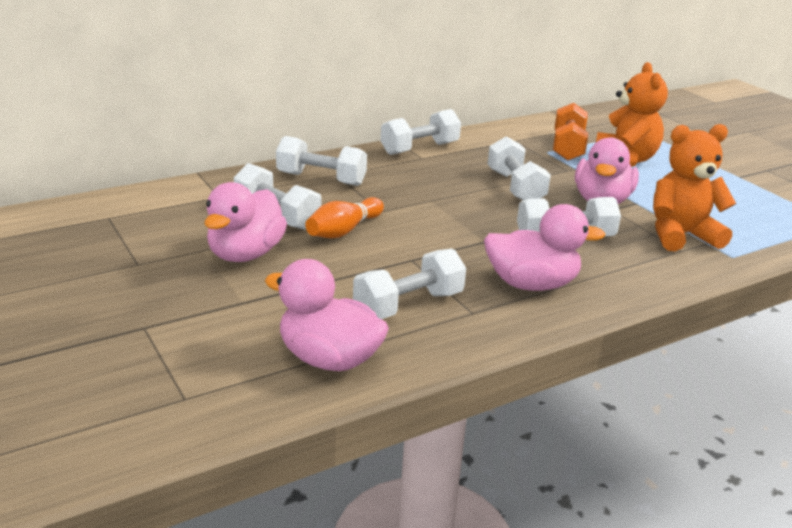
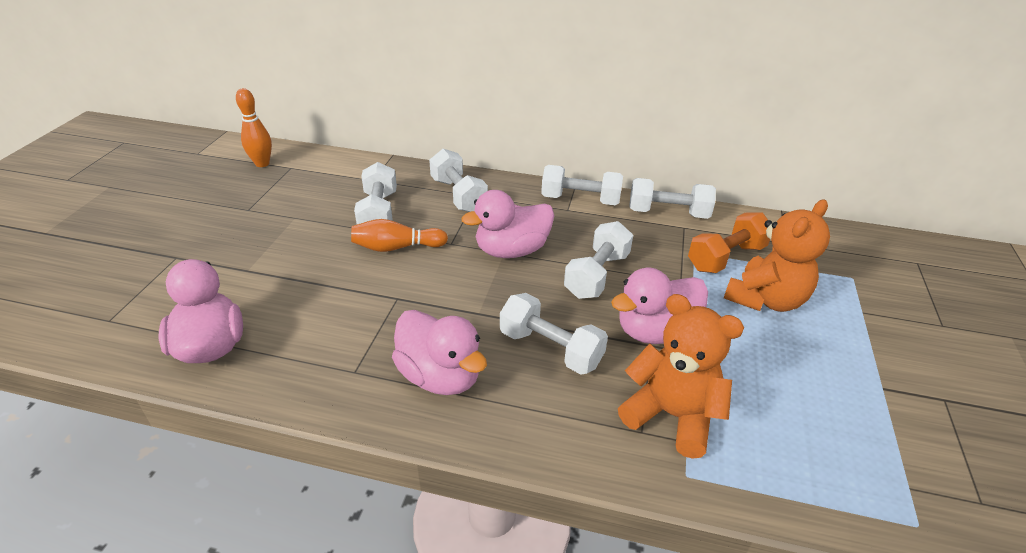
camera: 45 degrees right, 10 degrees up
(67, 226) = (262, 163): none -> orange bowling pin
(245, 254) = (309, 234): pink duck -> pink duck (511, 250)
(408, 305) = (326, 336): white dumbbell -> white dumbbell (668, 213)

